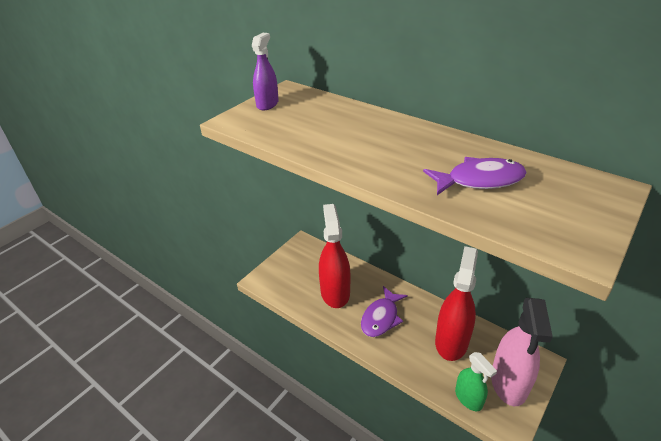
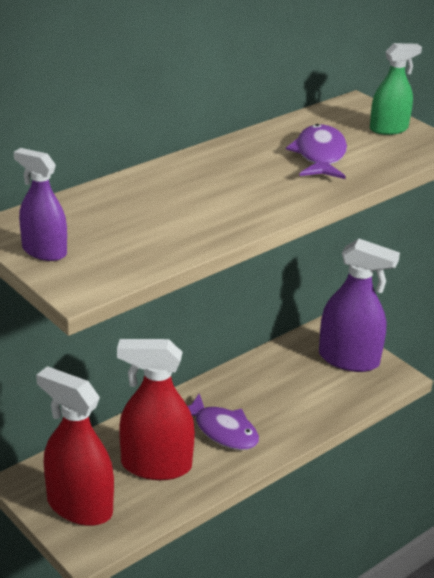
camera: 80 degrees left, 5 degrees down
(451, 341) = (281, 382): red spray bottle -> red spray bottle (79, 506)
(468, 398) = (361, 394): green spray bottle -> green spray bottle (388, 129)
(509, 382) = (349, 359): pink spray bottle -> purple spray bottle

